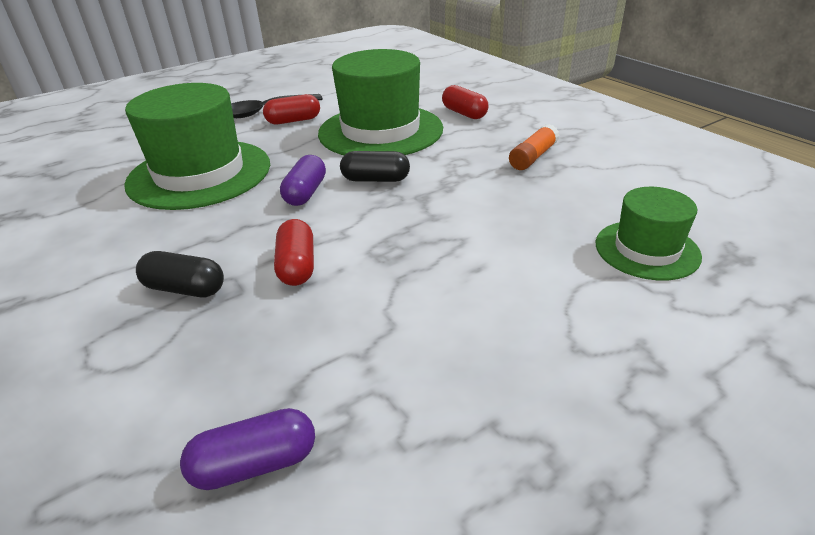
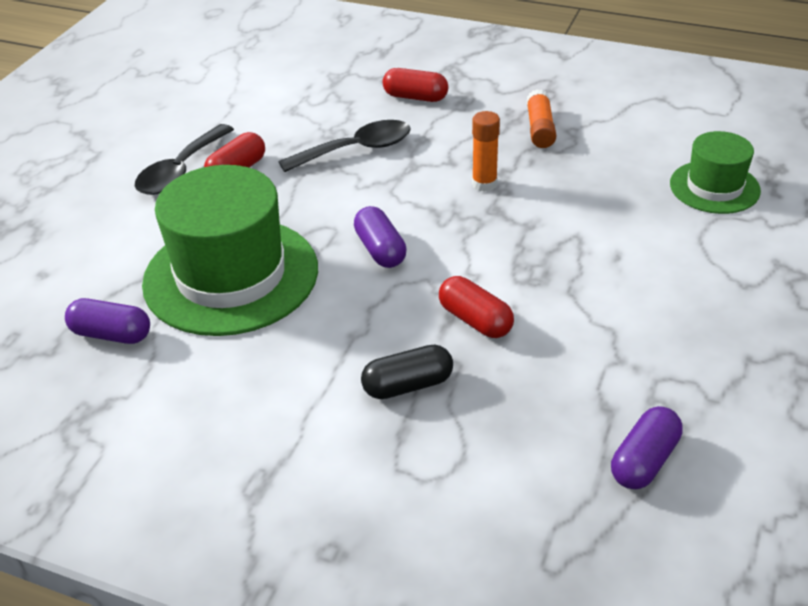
camera: 35 degrees left, 5 degrees up
(94, 180) = (112, 334): none -> purple capsule
(375, 179) = (428, 208): black capsule -> none
(380, 131) = (356, 149): green hat -> black spoon
(438, 178) = (484, 184): none -> orange glue stick

